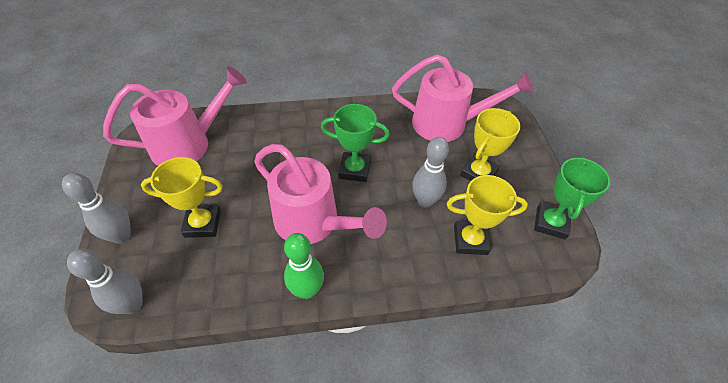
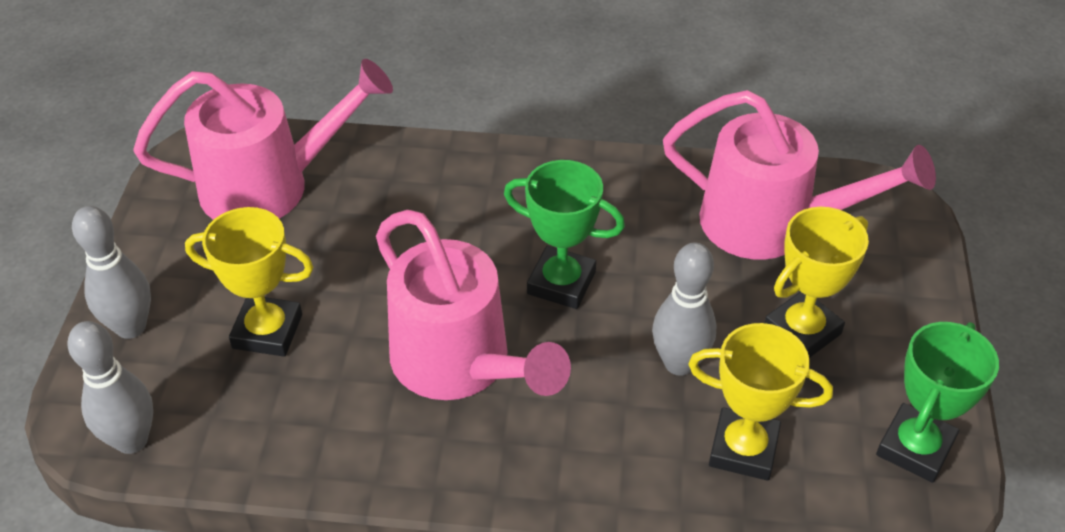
camera: 15 degrees right, 5 degrees down
(307, 290) = (421, 475): green bowling pin -> none

